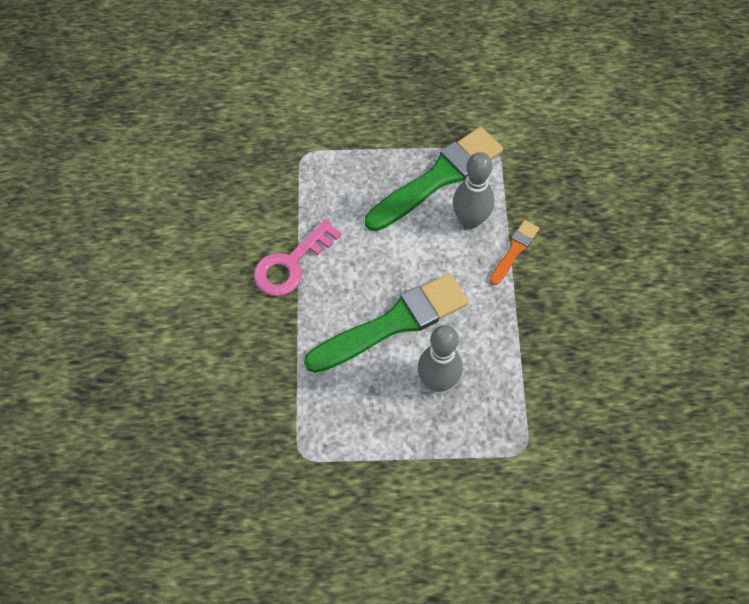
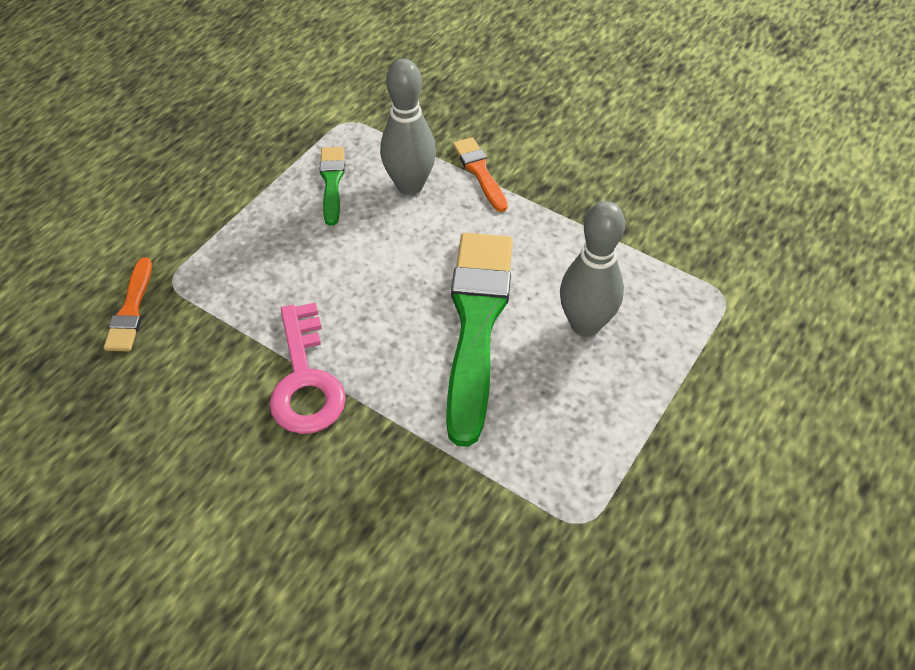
camera: 55 degrees left, 10 degrees down
(272, 151) = (131, 310): none -> orange brush
(438, 178) = (332, 182): green brush -> green brush, size x0.47

